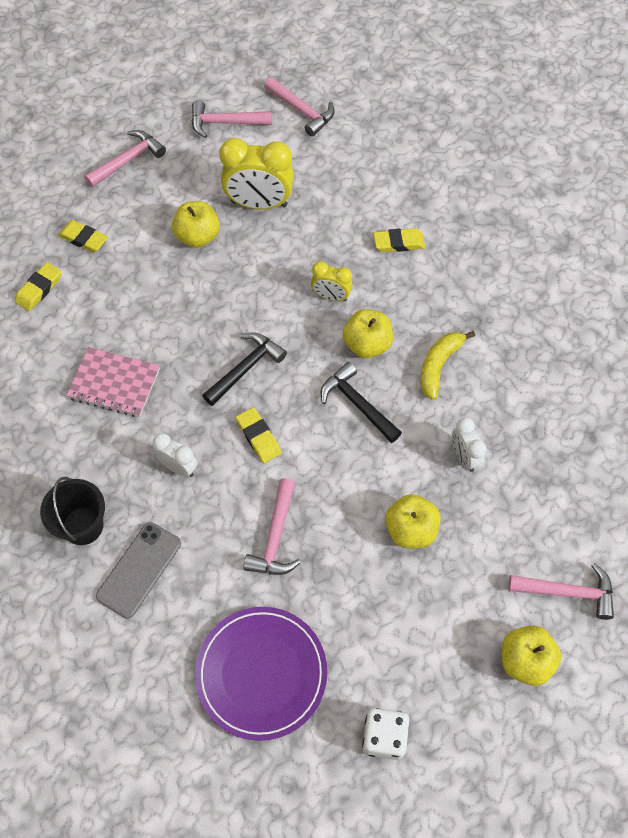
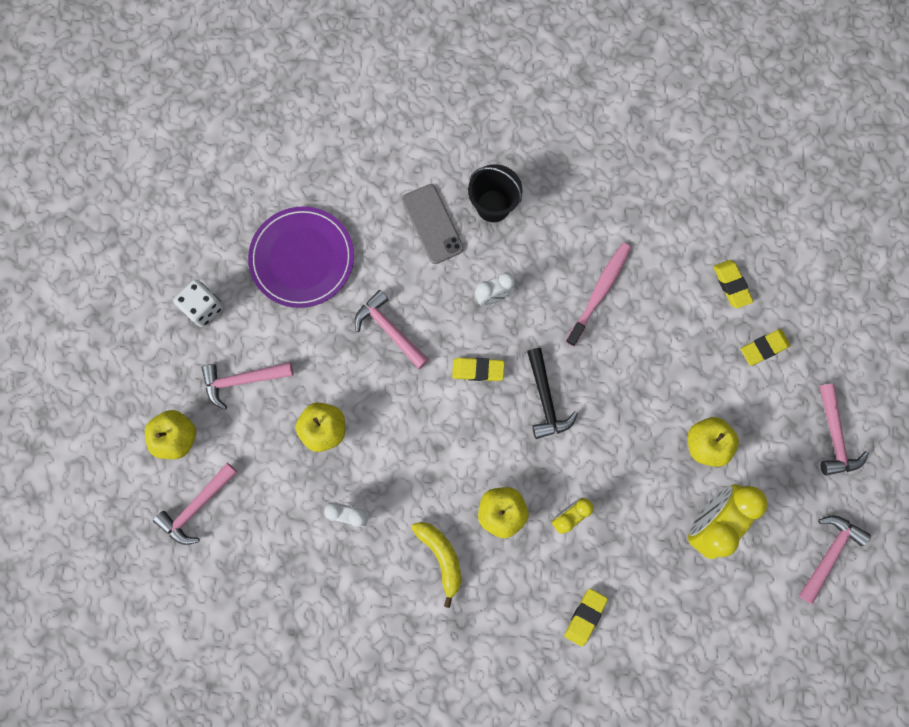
camera: 125 degrees right, 15 degrees up
(114, 383) = (599, 292): pink notebook -> pink toothbrush
(301, 111) = (800, 638): pink hammer -> pink hammer (243, 380)
(357, 404) = (453, 465): black hammer -> none

